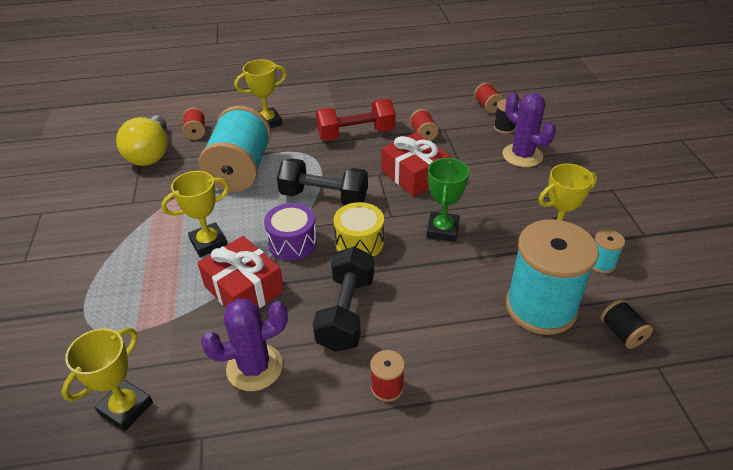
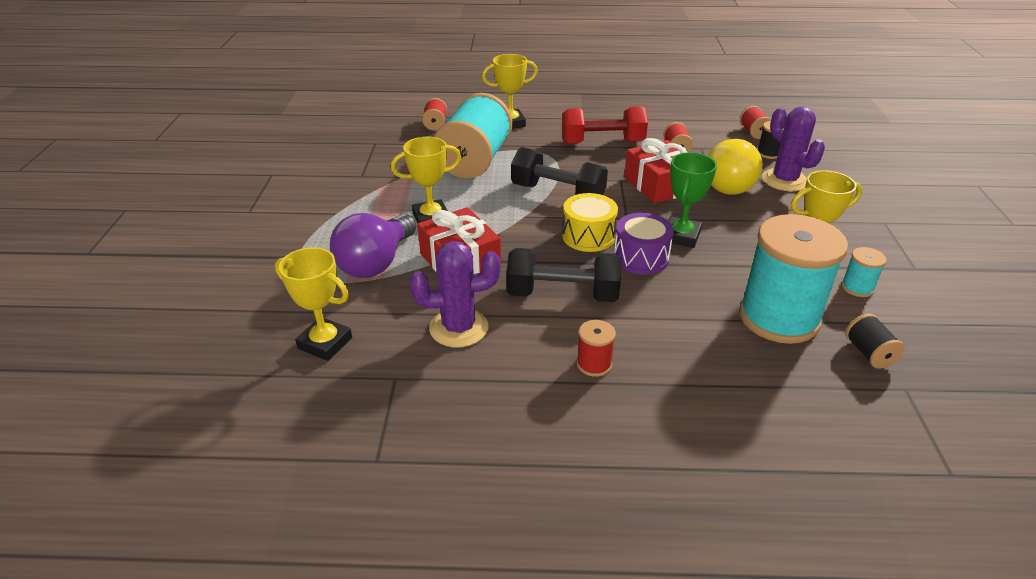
camera: 10 degrees right, 5 degrees down
(126, 408) = (325, 343): yellow trophy -> yellow trophy turned 75 degrees clockwise
(151, 154) = (386, 138): yellow light bulb -> yellow light bulb (727, 184)
(163, 304) = (376, 263): none -> purple light bulb
(292, 243) = (517, 228): purple drum -> purple drum (641, 257)
(346, 312) = (562, 294): black dumbbell -> black dumbbell turned 75 degrees clockwise

